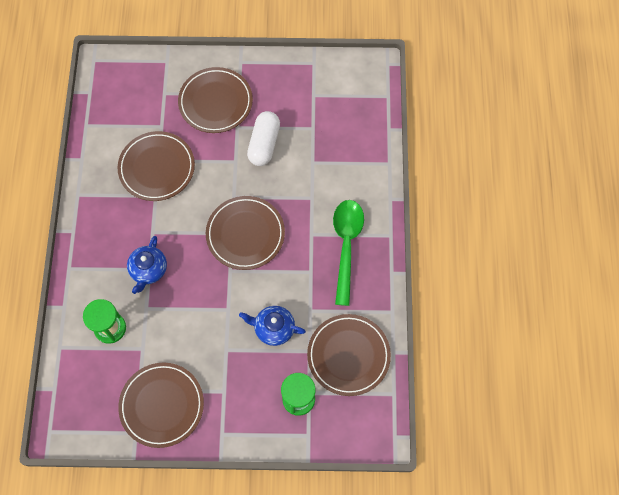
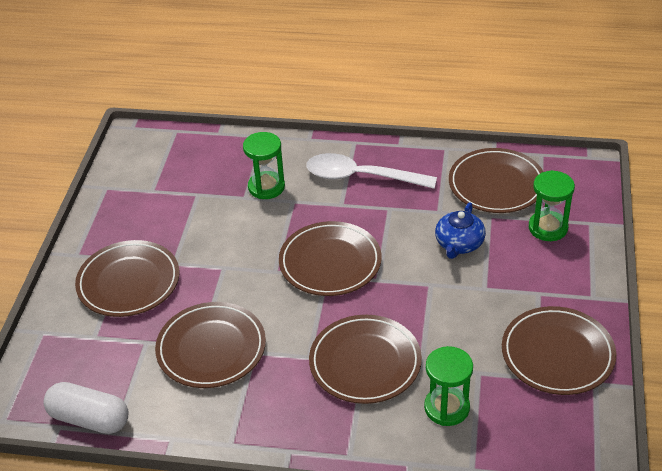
camera: 80 degrees left, 25 degrees down
(148, 270) = (365, 362): blue teapot -> brown plate
(264, 144) = (207, 238): white capsule -> white capsule (89, 419)
(326, 176) = (266, 187): none -> green hourglass
(346, 246) = (361, 177): green spoon -> white spoon

